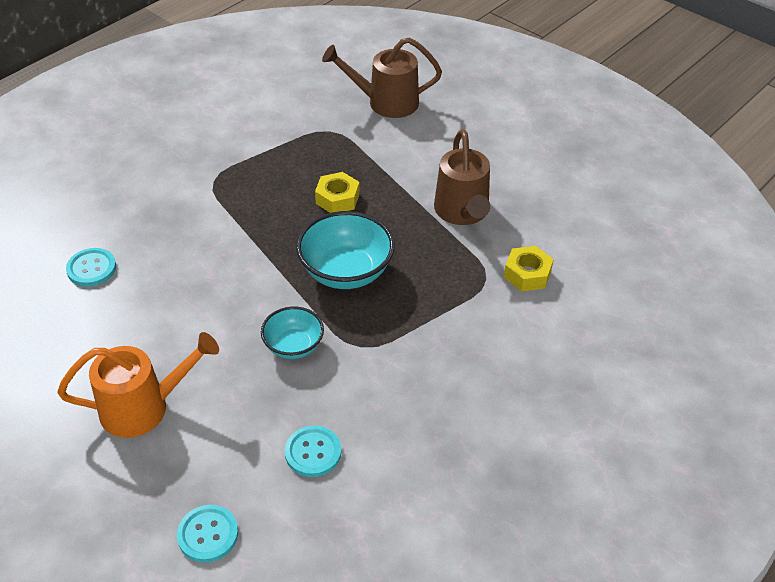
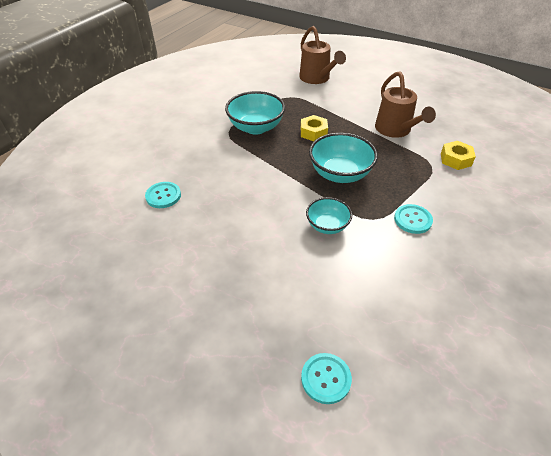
camera: 10 degrees left, 0 degrees up
(145, 407) = (237, 286): orange watering can -> none
(256, 178) = (256, 127): none -> turquoise bowl
(313, 452) = (376, 298): turquoise button -> turquoise button (412, 220)
(385, 102) = (317, 79): brown watering can -> brown watering can turned 105 degrees counterclockwise

